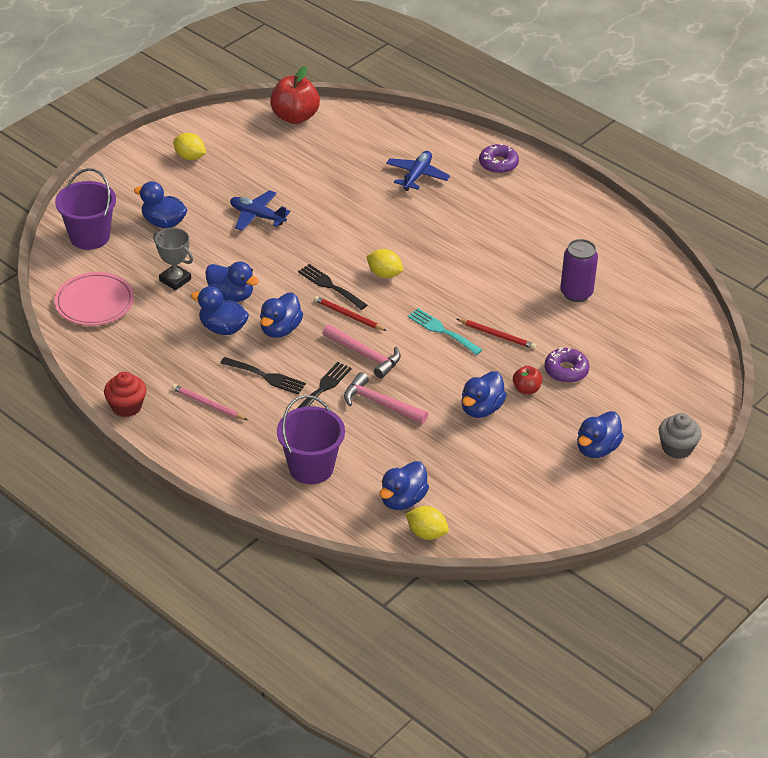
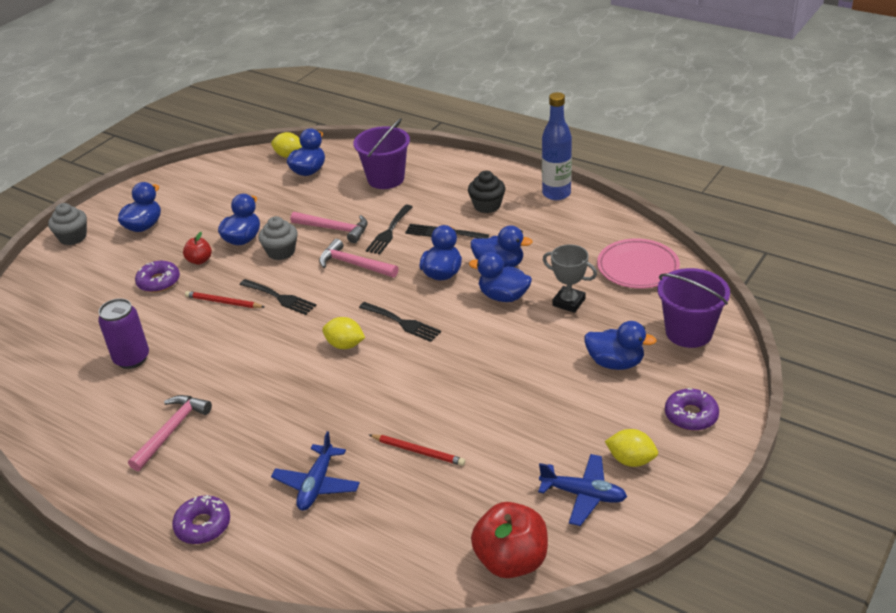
camera: 175 degrees right, 5 degrees down
(126, 406) = (556, 194): red cupcake -> blue bottle
(130, 177) = (691, 415): none -> purple donut
(208, 404) = (487, 205): pink pencil -> black cupcake
(257, 216) = (509, 390): blue plane -> blue plane (583, 495)
(348, 315) = (377, 296): red pencil -> red pencil (418, 451)
(440, 384) = (281, 252): none -> grey cupcake
(441, 330) = (280, 298): turquoise fork -> black fork
(530, 228) = (171, 430): none -> pink hammer

